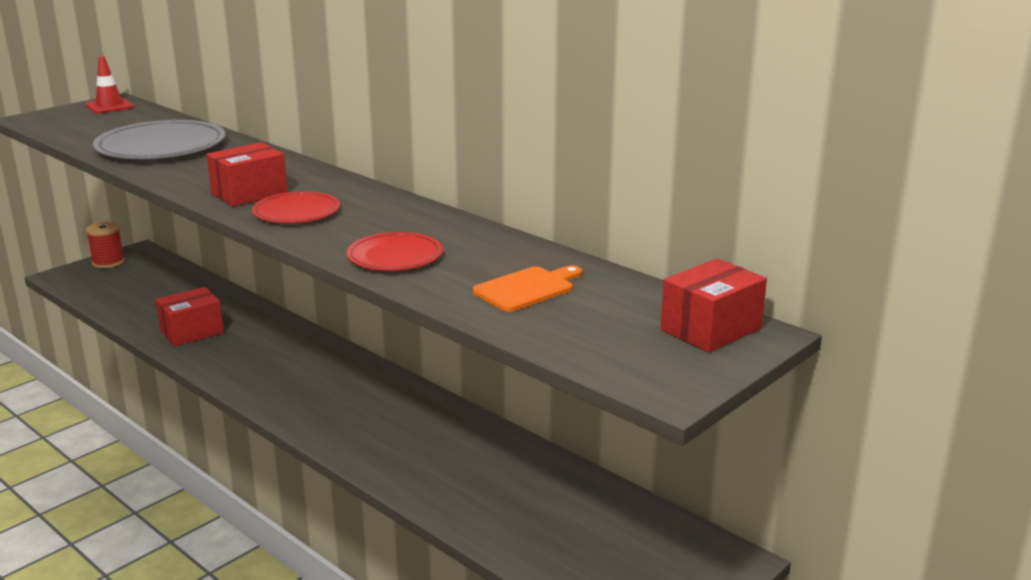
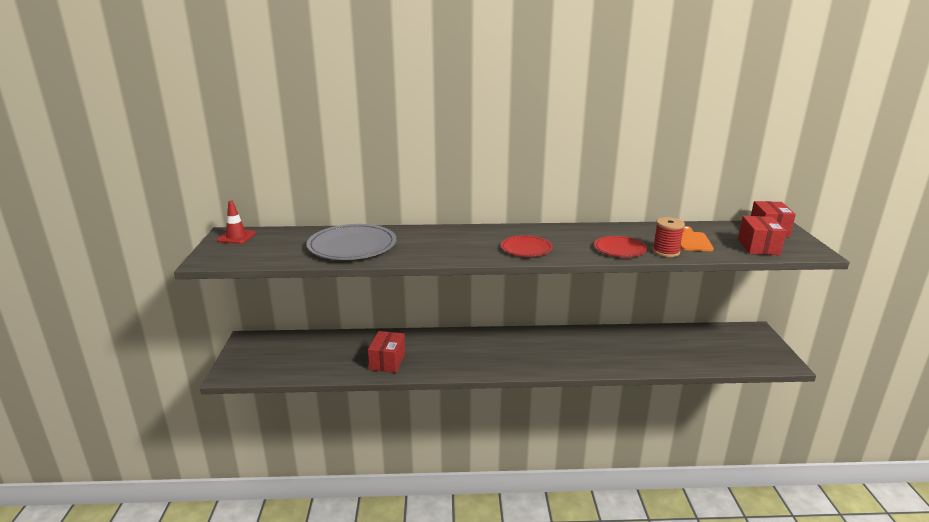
camera: 45 degrees left, 0 degrees up
(108, 262) = (241, 353): red spool -> red spool (666, 252)
(249, 193) = (479, 249): red box -> red box (758, 247)

